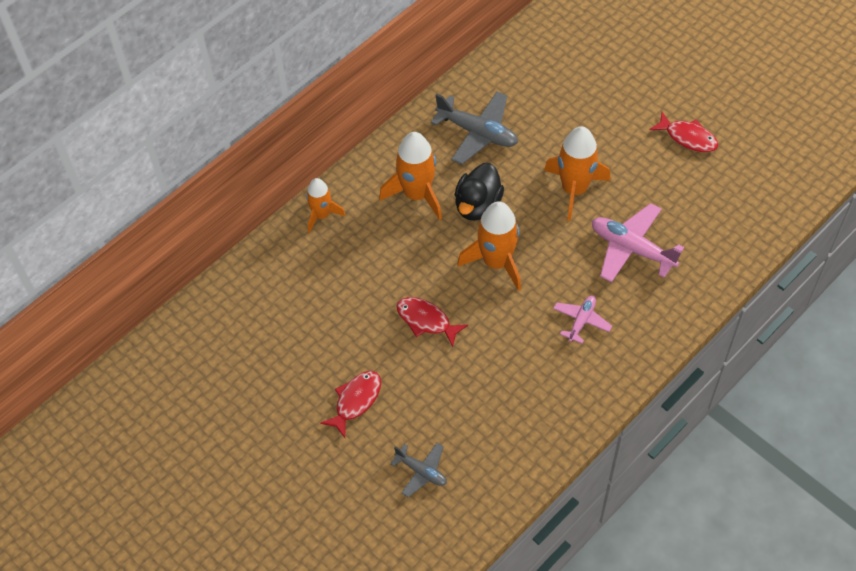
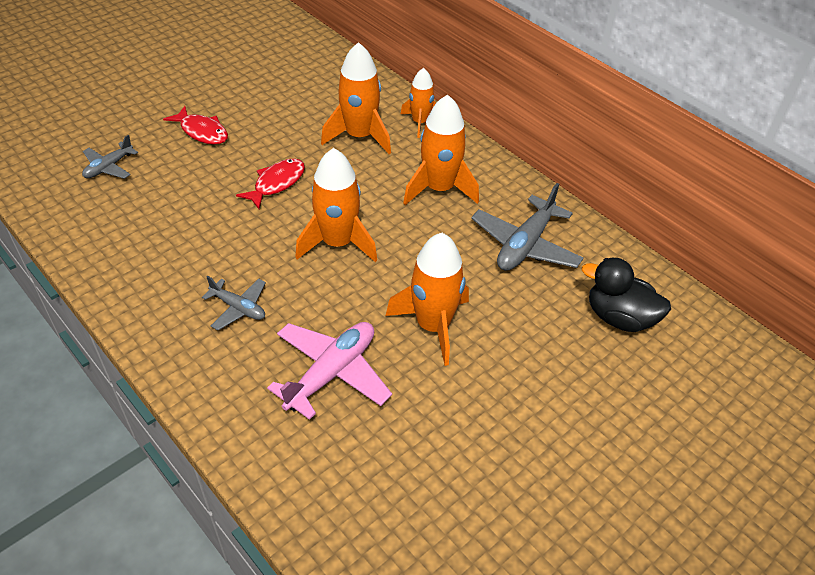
camera: 90 degrees right, 10 degrees down
(348, 262) = (359, 136): none -> orange rocket
(477, 205) = (418, 235): black duck -> black duck (619, 317)
(581, 321) = (238, 308): pink plane -> grey plane
(688, 137) = (516, 472): red fish -> none

